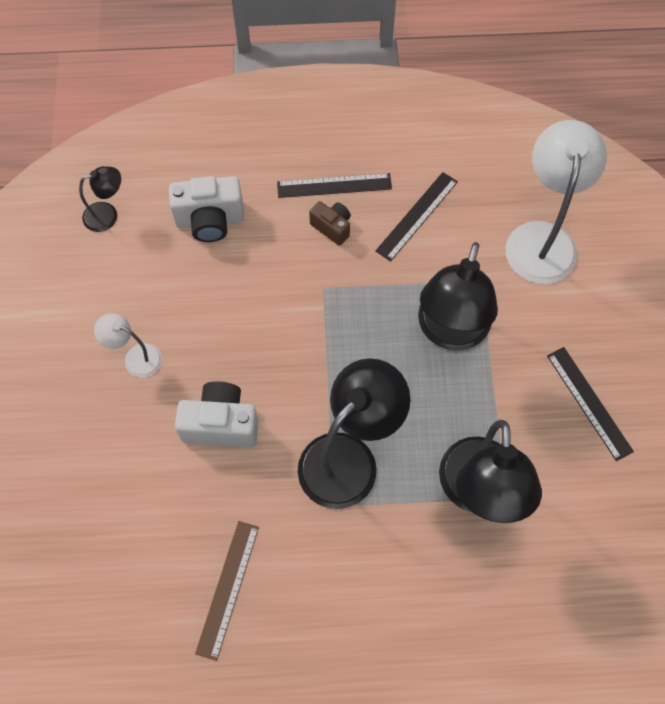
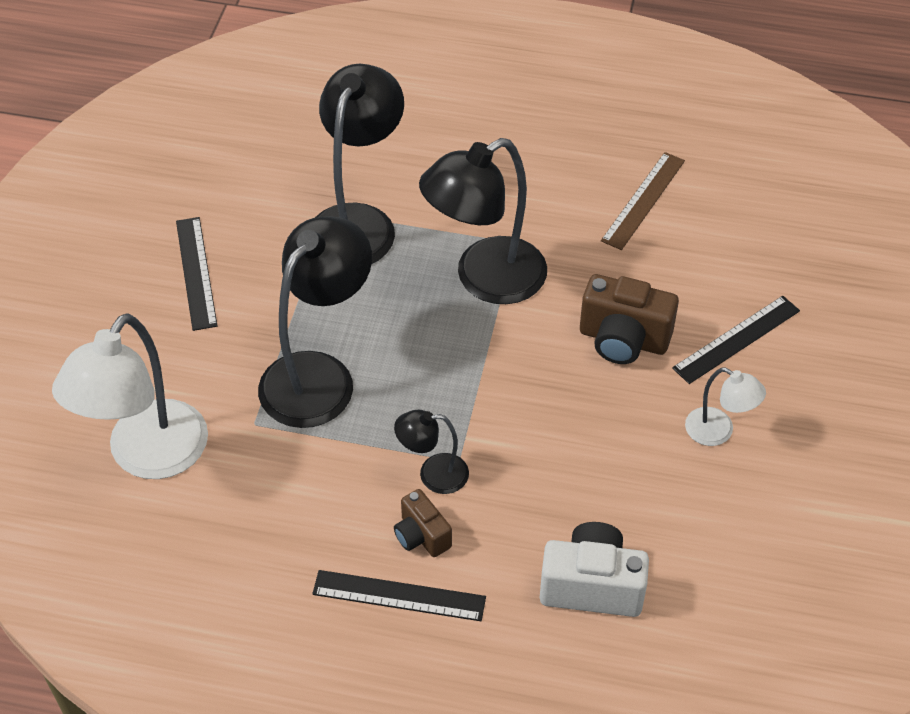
camera: 165 degrees left, 15 degrees down
(107, 215) = (742, 630): black lamp -> black lamp (433, 474)
(221, 424) = (623, 340): white camera -> brown camera
(417, 216) = (298, 524): black ruler -> black ruler (736, 339)

